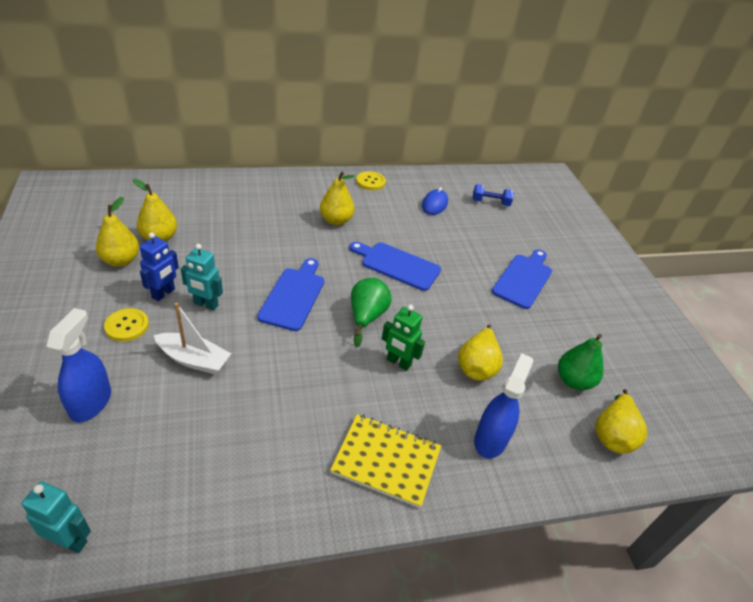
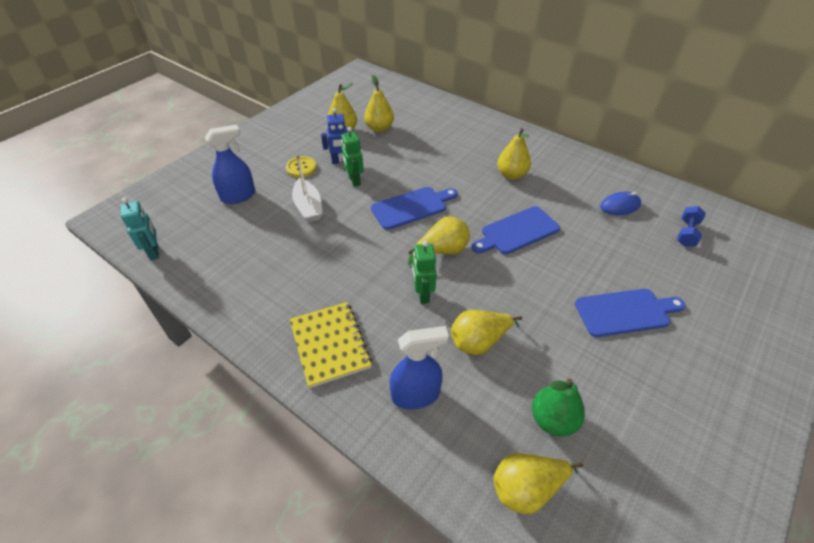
camera: 55 degrees right, 5 degrees up
(206, 304) = (354, 180): turquoise robot -> green robot
(366, 317) = (442, 251): green pear -> yellow pear
(370, 182) = (582, 161): yellow button -> none
(397, 265) = (517, 231): blue cutting board -> blue cutting board turned 105 degrees counterclockwise
(490, 202) = (686, 233): blue dumbbell -> blue dumbbell turned 60 degrees clockwise

